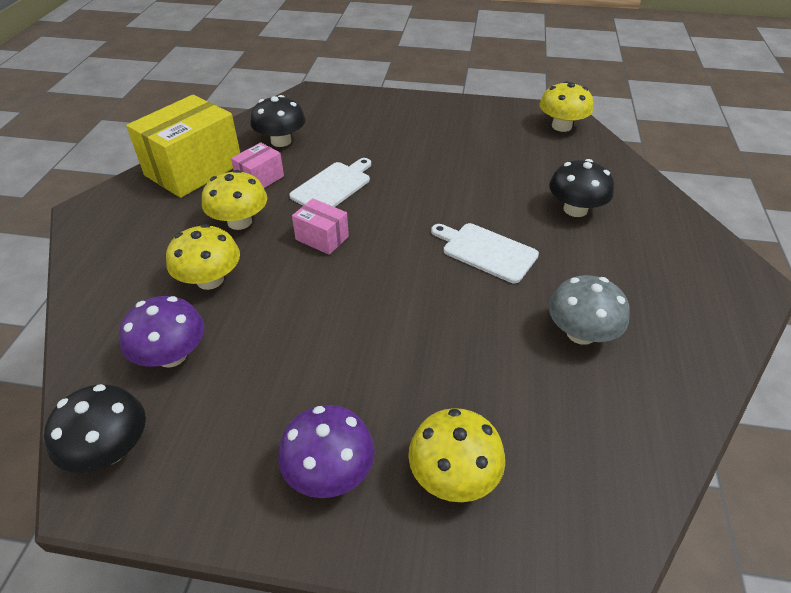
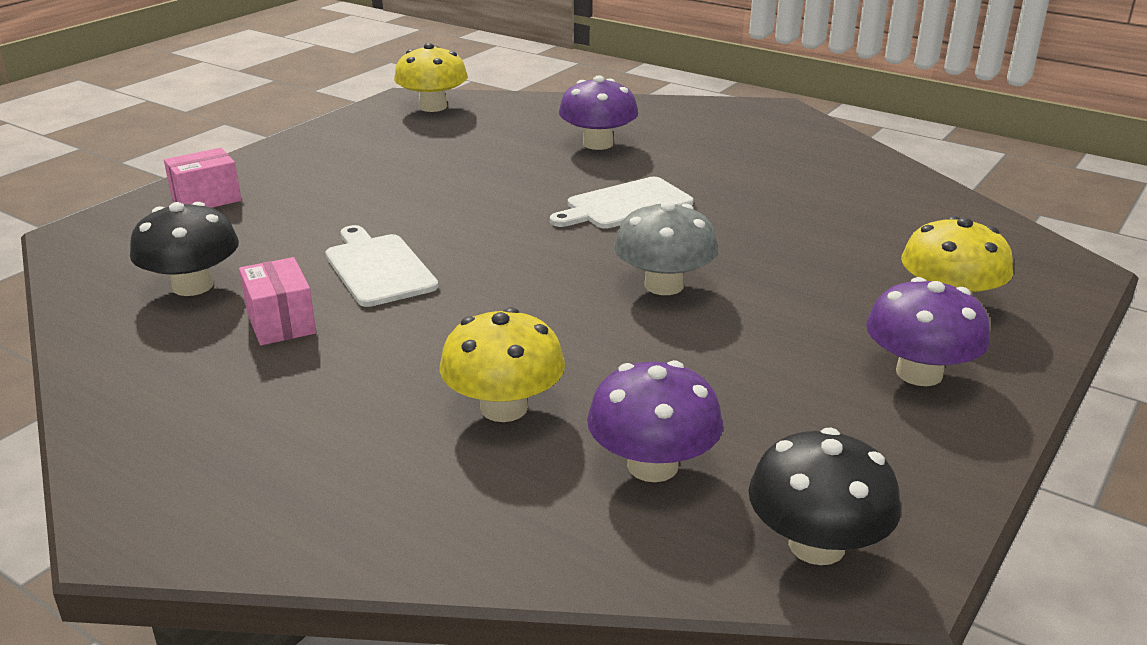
camera: 65 degrees left, 15 degrees down
(194, 169) = (161, 382): yellow box -> none
(239, 222) = (380, 359): yellow mushroom -> none
(322, 238) = (494, 299): pink box -> pink box (206, 199)
(575, 209) = (598, 144): black mushroom -> purple mushroom
(581, 333) = (791, 194): grey mushroom -> grey mushroom (664, 285)

